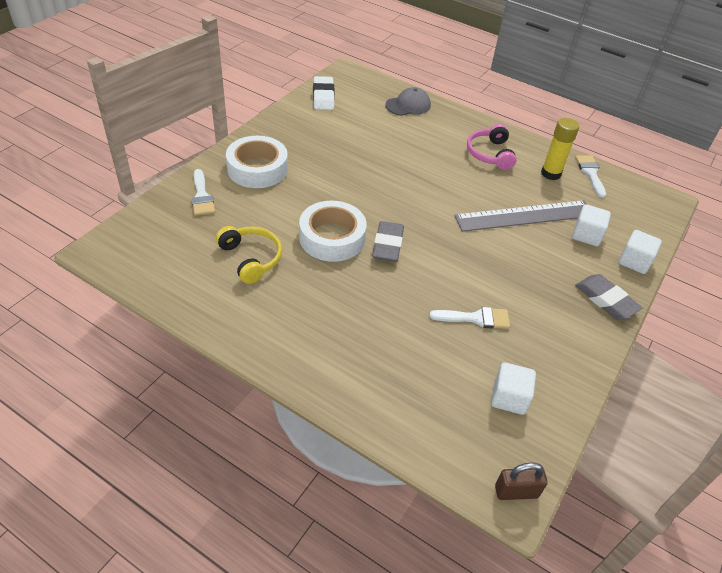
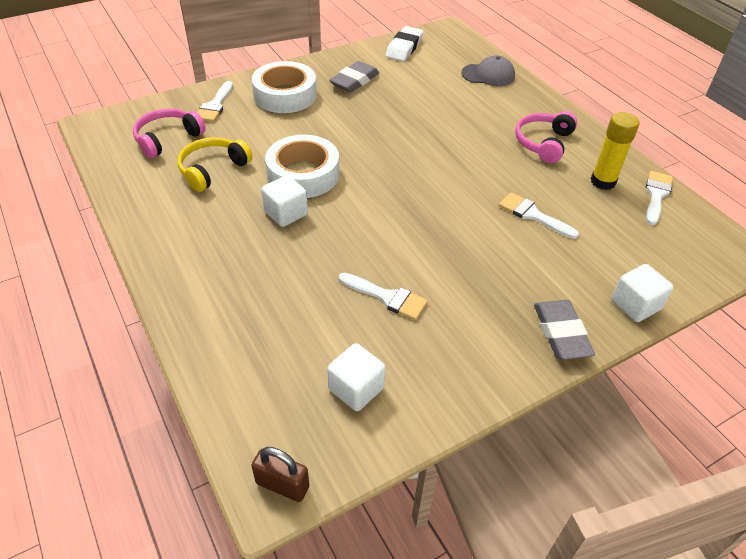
camera: 30 degrees right, 0 degrees up
(184, 242) = (167, 139): none -> pink headphones
(251, 258) = (212, 169): yellow headphones -> yellow headphones turned 135 degrees counterclockwise
(387, 245) = (353, 197): grey eraser -> grey eraser (354, 81)
(524, 216) = (533, 215): grey ruler -> white brush
(586, 235) = (594, 257): white cube -> white cube (286, 213)

